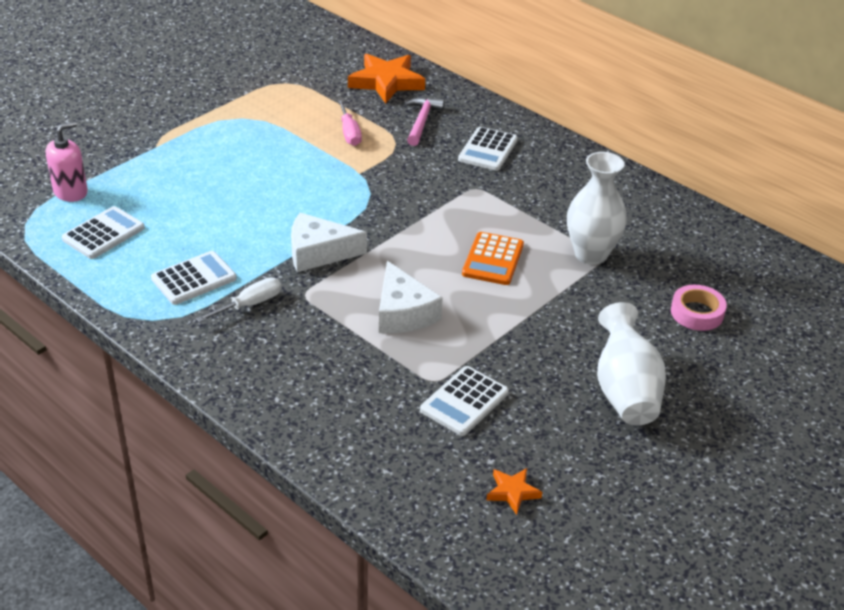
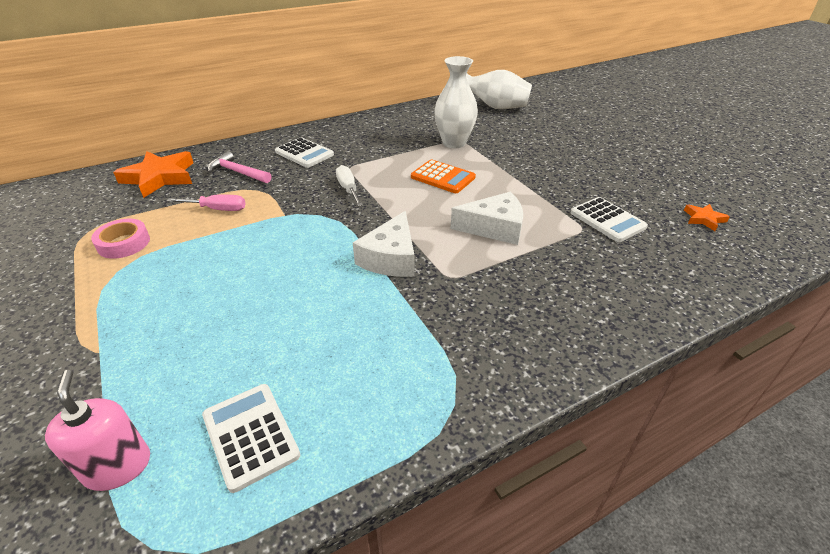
camera: 70 degrees left, 0 degrees up
(194, 279) = (392, 354): white calculator -> none
(250, 304) = (453, 316): white screwdriver -> white screwdriver (348, 189)
(625, 391) = (597, 160): white vase -> white vase (495, 107)
(697, 313) = (525, 125): pink tape -> pink tape (124, 243)

